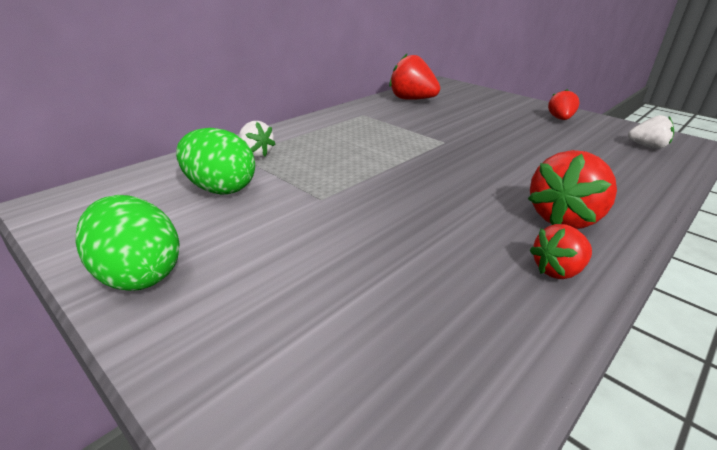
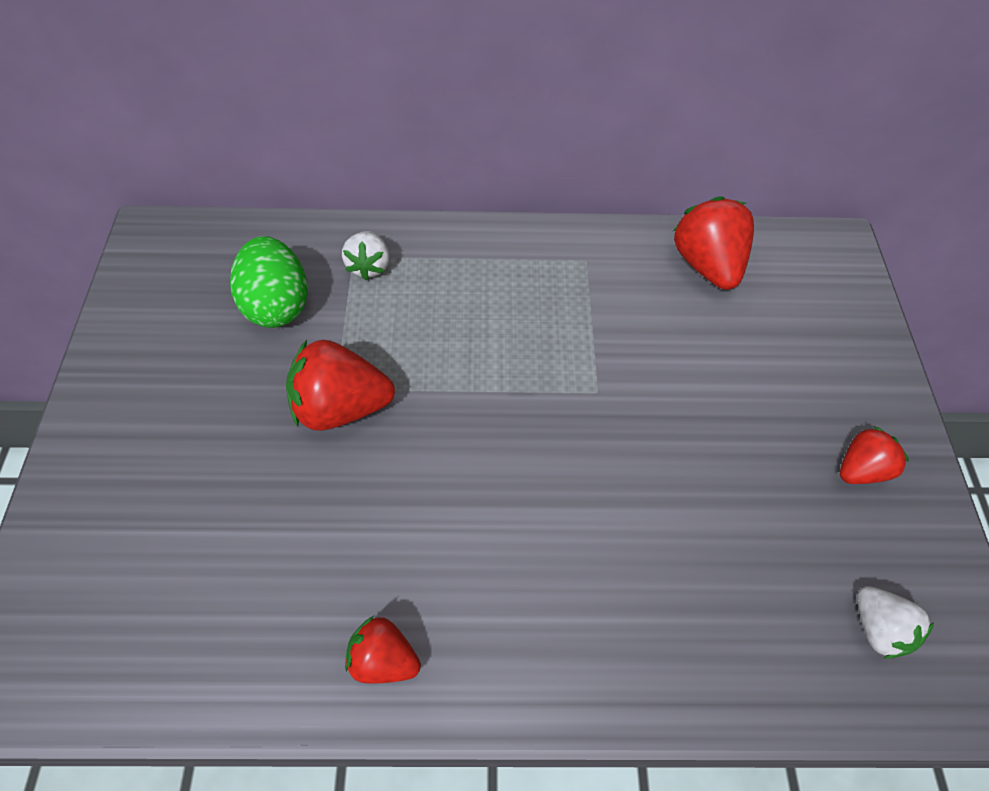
camera: 45 degrees right, 25 degrees up
(138, 274) = (119, 376): green egg -> none
(563, 218) = (505, 618): red strawberry -> red strawberry (341, 407)

